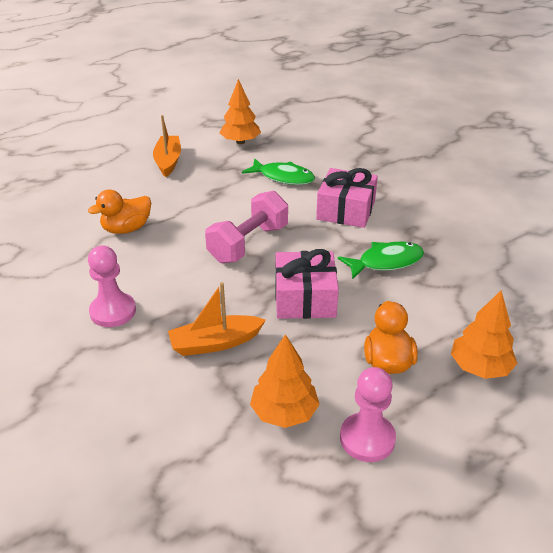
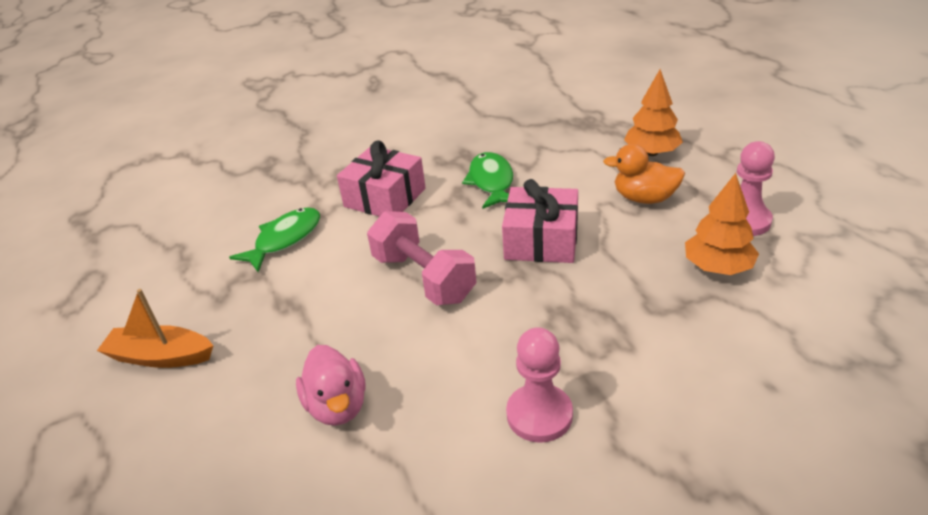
camera: 75 degrees left, 0 degrees up
(126, 229) = (337, 406): orange duck -> pink duck
(215, 343) = (611, 314): orange boat -> none
(240, 142) = (160, 274): orange tree -> none

